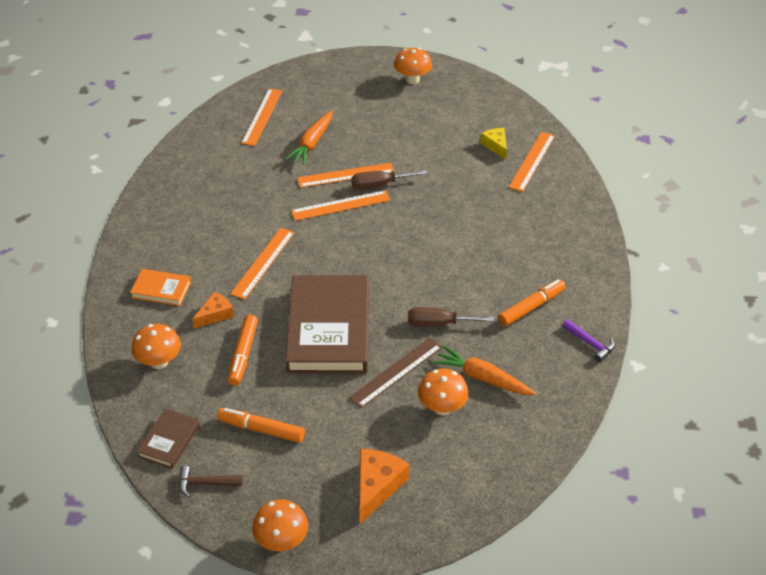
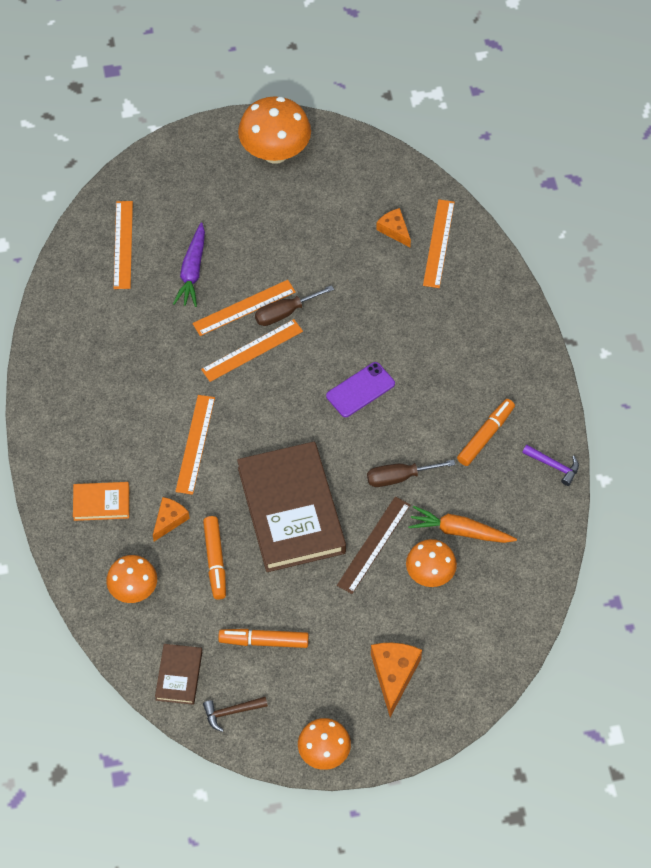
camera: 15 degrees left, 15 degrees up
(312, 143) = (192, 271): orange carrot -> purple carrot
(412, 79) = (275, 152): orange mushroom -> orange mushroom, size x1.62
(426, 251) = (360, 390): none -> purple phone
(496, 146) = (394, 230): yellow cheese -> orange cheese

